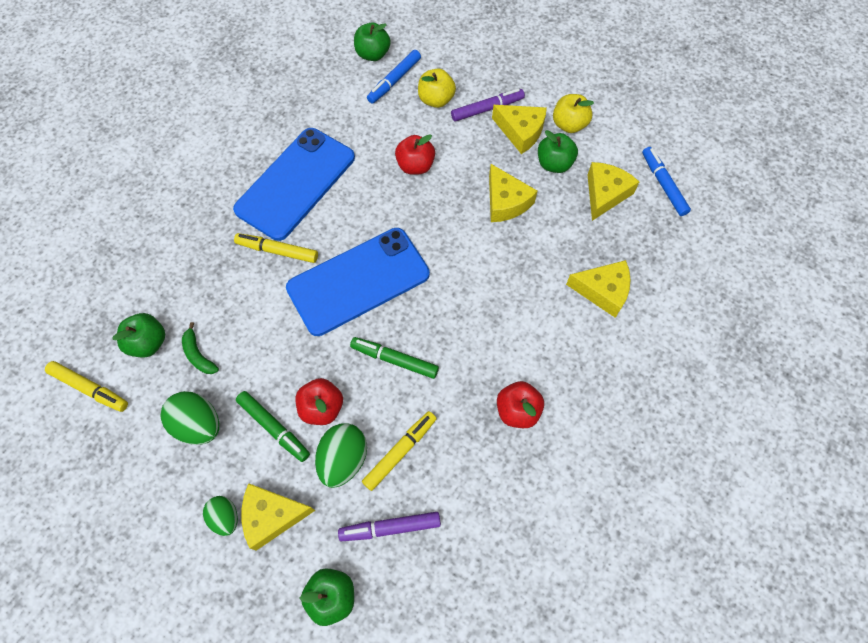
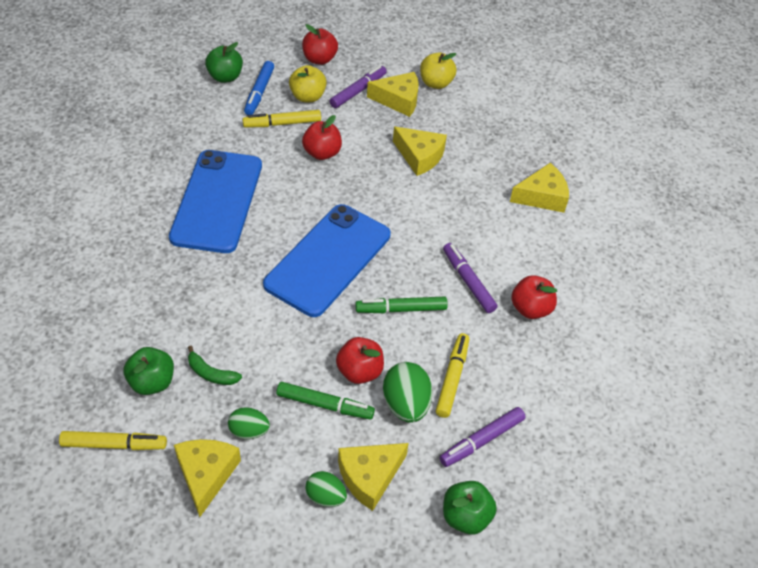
camera: 30 degrees left, 15 degrees down
(198, 424) = (249, 431): green egg -> green egg, size x0.63
(277, 251) = (235, 261): yellow marker -> yellow marker (282, 123)
(470, 62) = (319, 59): none -> red apple
(474, 356) = (468, 281): none -> purple marker
(554, 164) = (442, 116): green apple -> none
(605, 194) = (498, 125): yellow cheese -> yellow cheese (206, 475)
(663, 184) = (540, 105): blue marker -> none

